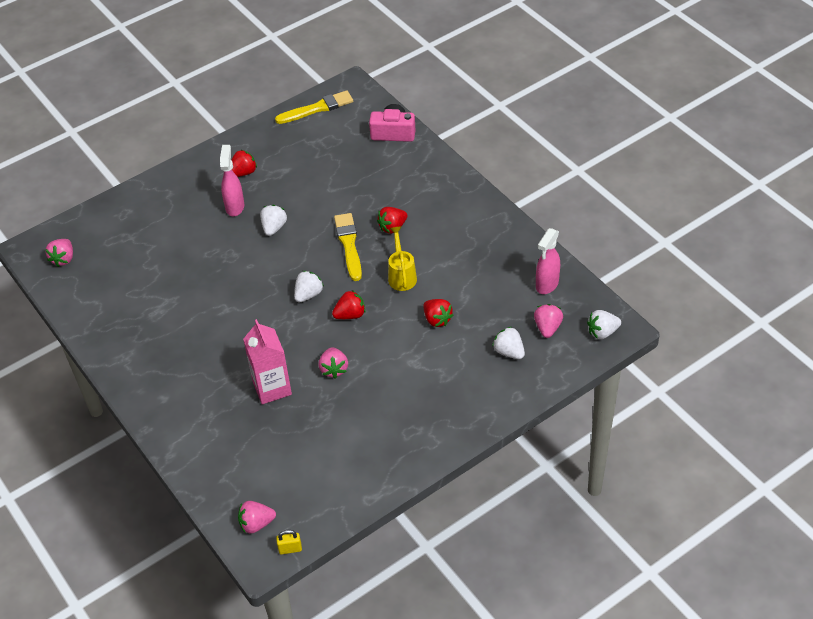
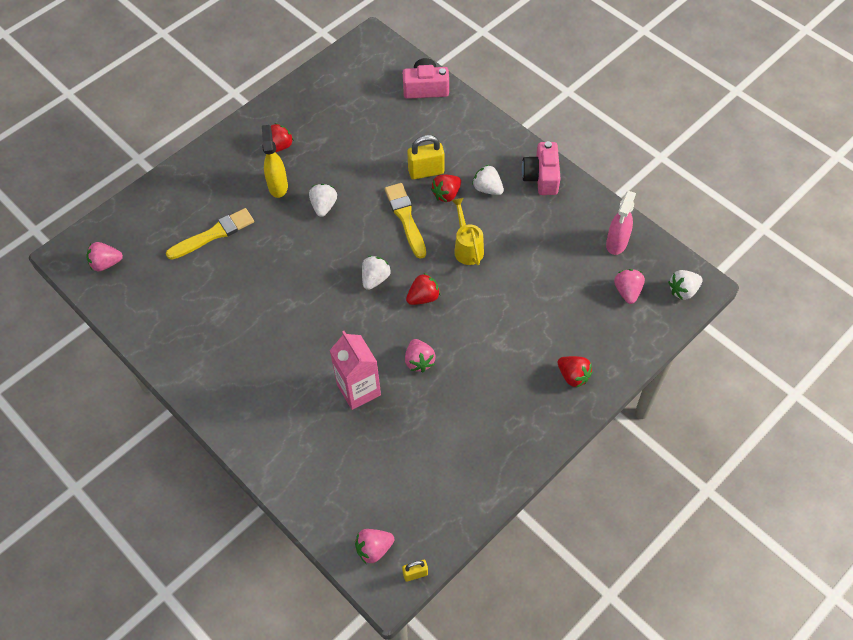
camera: 10 degrees left, 10 degrees up
(63, 259) = (106, 263): pink strawberry -> pink strawberry turned 75 degrees clockwise
(235, 206) = (278, 186): pink spray bottle -> yellow spray bottle
(317, 108) = (341, 68): yellow brush -> yellow brush (213, 234)
(377, 206) = (426, 172): none -> yellow padlock
(437, 319) = (514, 294): red strawberry -> red strawberry (573, 376)
(487, 220) = (541, 177): none -> pink camera
(509, 352) = (594, 322): white strawberry -> white strawberry (487, 189)

